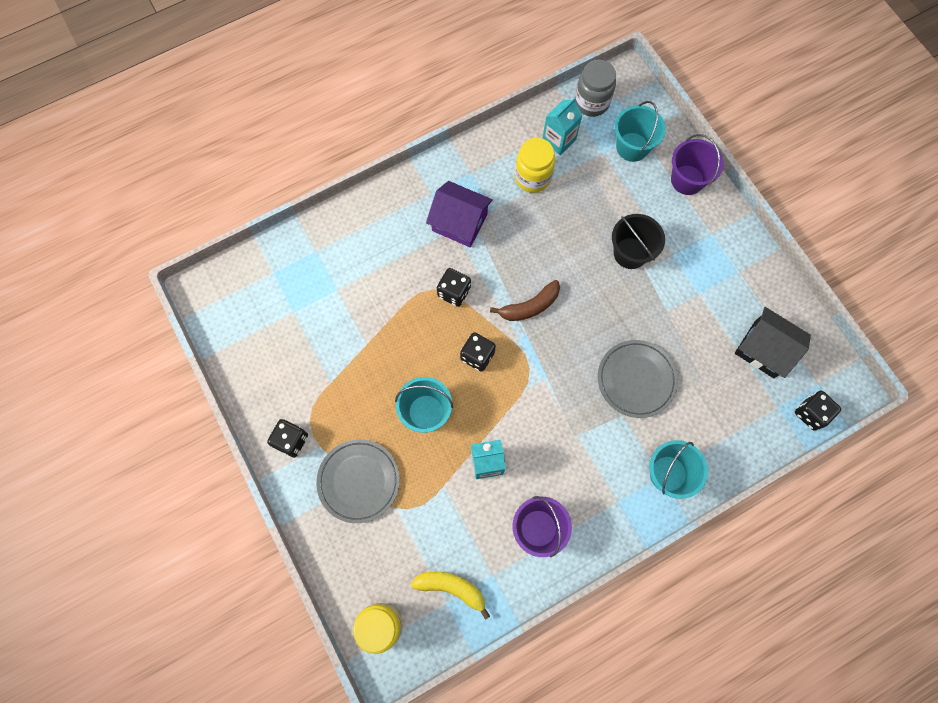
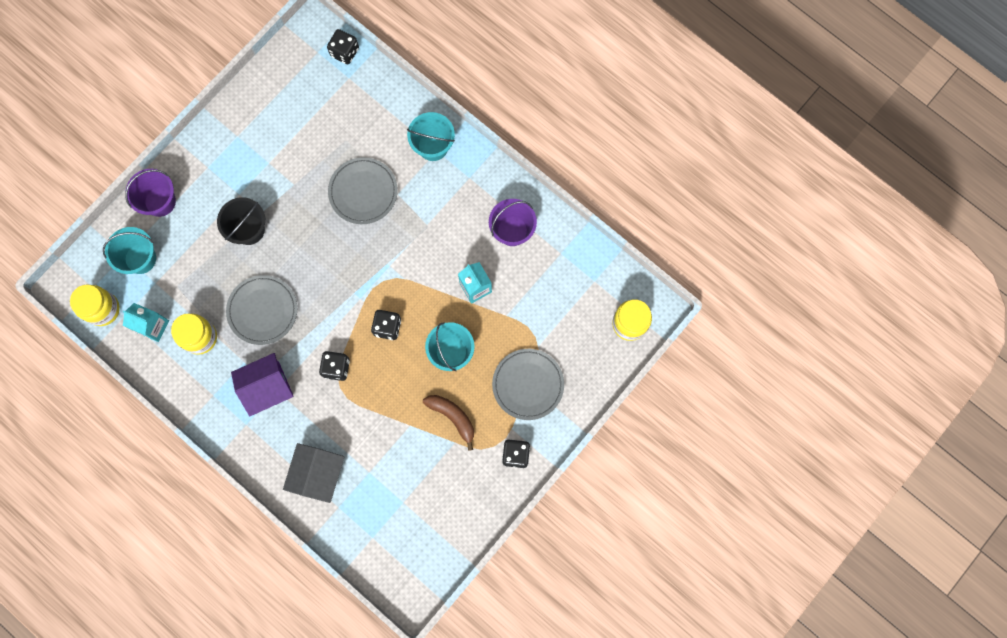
camera: 110 degrees left, 5 degrees up
(451, 588) = (582, 281): yellow banana -> none
(459, 222) = (267, 387): purple house -> purple house turned 60 degrees clockwise
(530, 306) = (327, 298): brown banana -> brown banana (452, 417)
(539, 241) = (262, 310): none -> grey plate
(591, 102) = (103, 309): grey jar -> yellow jar
(764, 349) = (301, 99): black house -> black house (317, 474)

